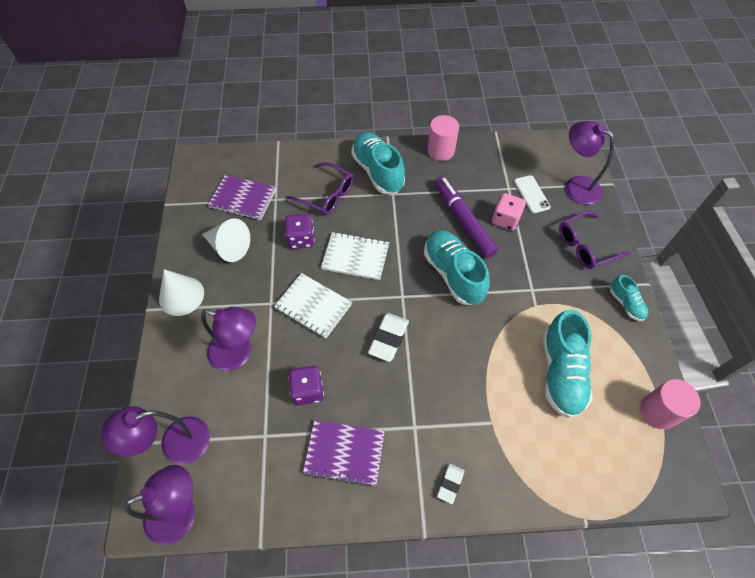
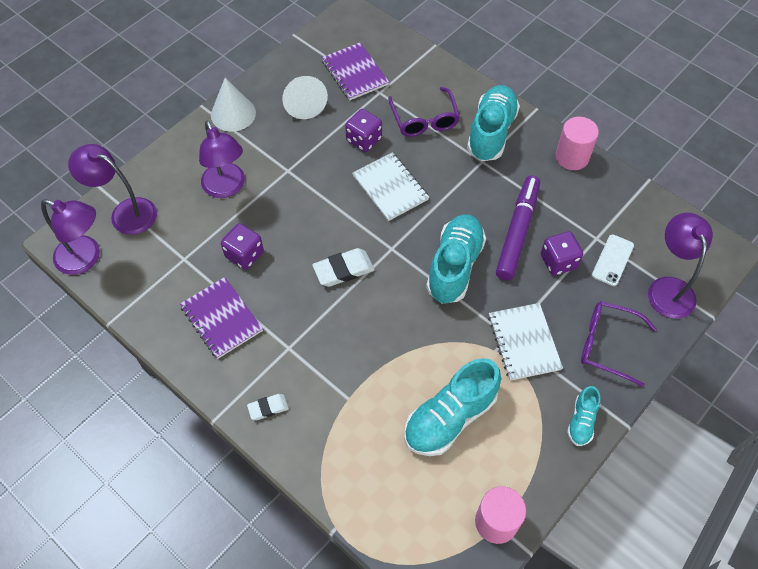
camera: 45 degrees right, 0 degrees up
(313, 306) = (315, 198): white notebook -> white notebook (524, 342)
(505, 219) = (558, 261): pink dice -> purple dice

